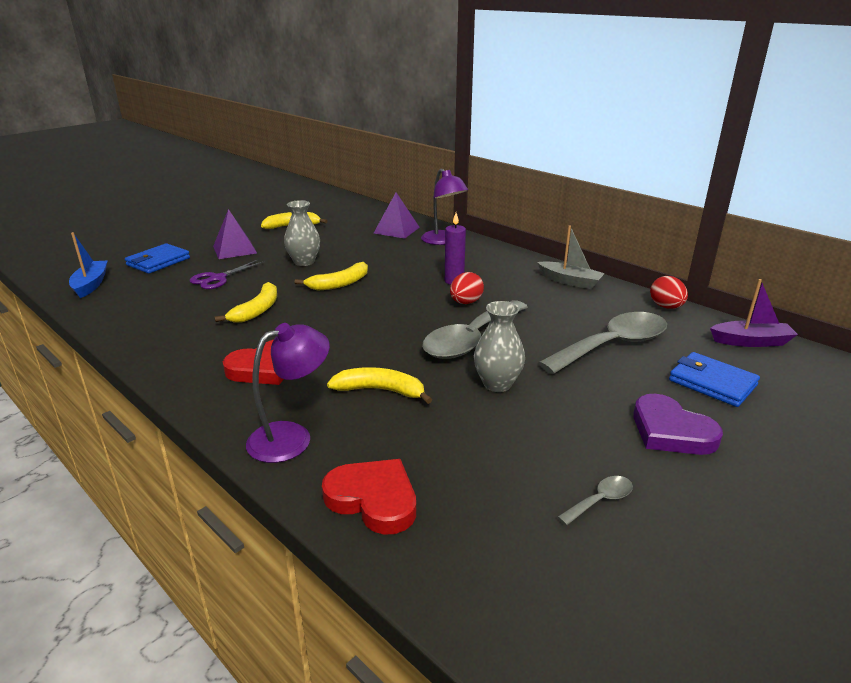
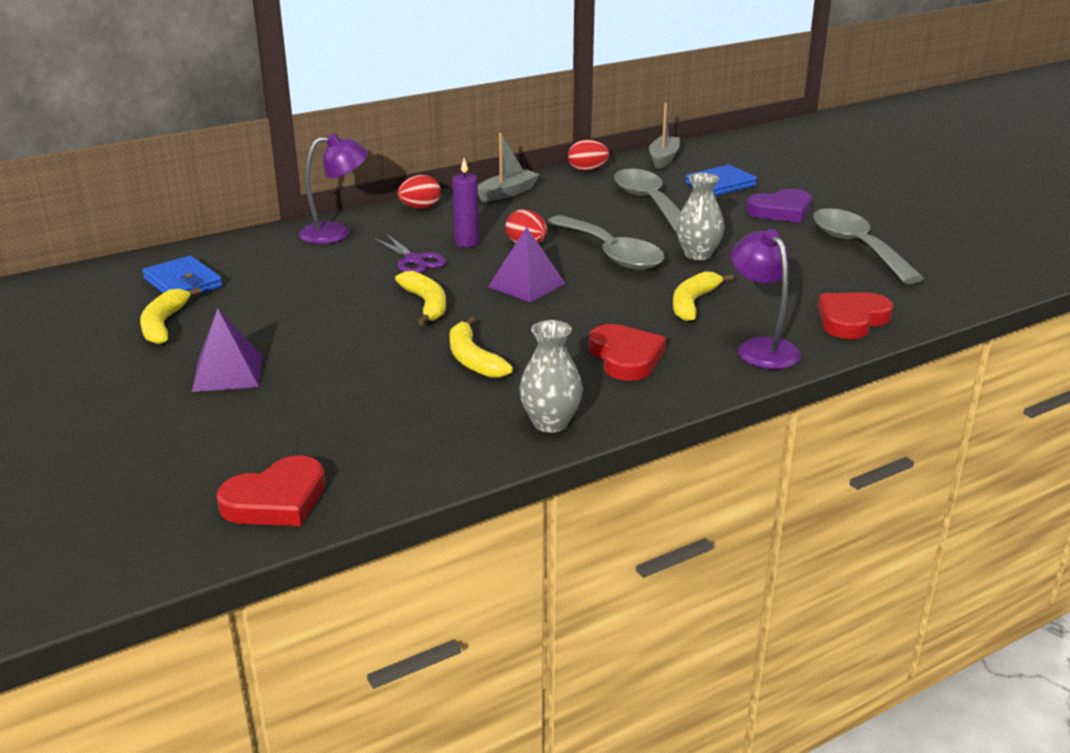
camera: 75 degrees left, 0 degrees up
(91, 285) = (276, 500): blue boat -> red heart
(158, 261) = (220, 440): blue wallet -> blue wallet (183, 283)
(218, 278) = (341, 386): purple scissors -> purple scissors (414, 260)
(257, 310) = (473, 359): yellow banana -> yellow banana turned 150 degrees counterclockwise
(304, 262) = (331, 322): grey vase -> grey vase (550, 423)
(396, 230) = (266, 254): purple pyramid -> purple pyramid (526, 285)
(509, 257) = (420, 208): none -> red egg
(600, 500) = (857, 247): grey spoon -> grey spoon, size x2.39
(750, 341) = (663, 159): purple boat -> grey boat

